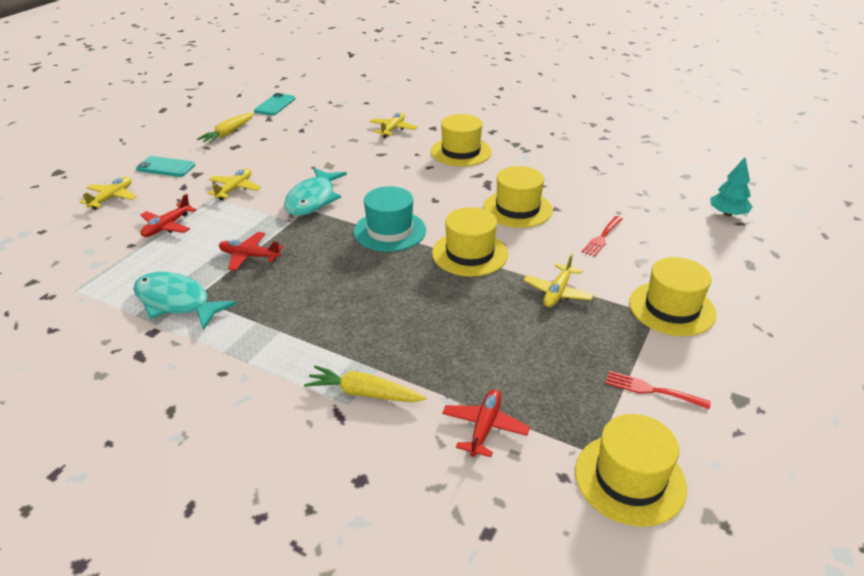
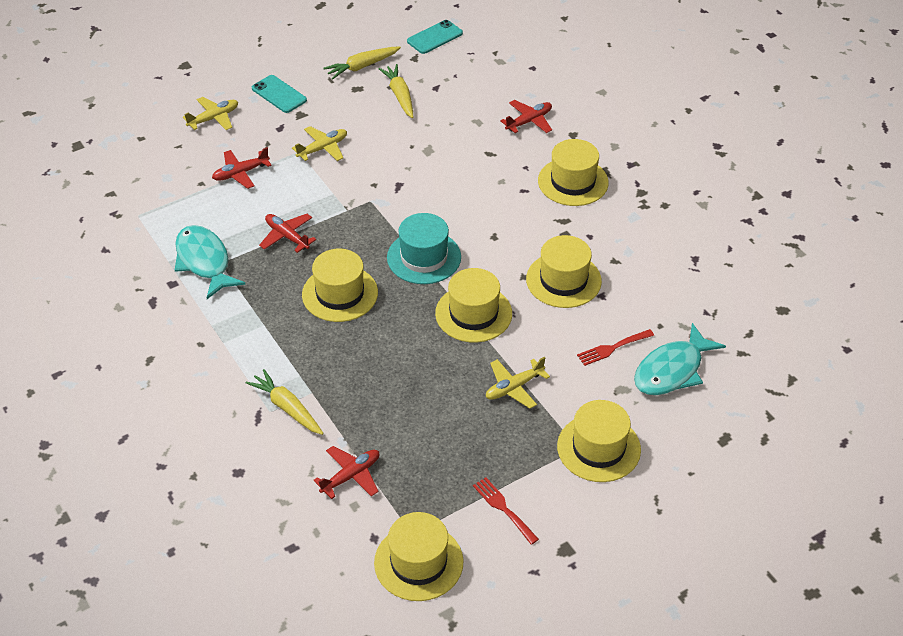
camera: 30 degrees right, 10 degrees up
(275, 141) = (399, 96): none -> yellow carrot
(313, 199) = (383, 190): turquoise fish -> turquoise fish (672, 370)
(337, 281) = (340, 294): none -> yellow hat
(393, 129) = (529, 121): yellow plane -> red plane
(727, 214) = (771, 375): turquoise tree -> none

